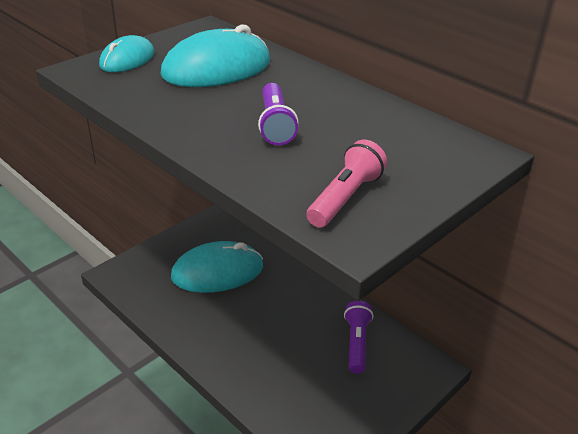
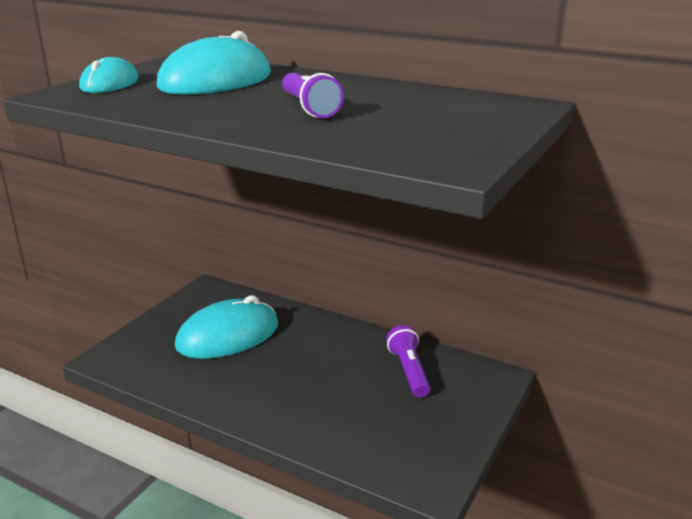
camera: 15 degrees left, 10 degrees down
(345, 198) = (422, 143): pink flashlight -> none

